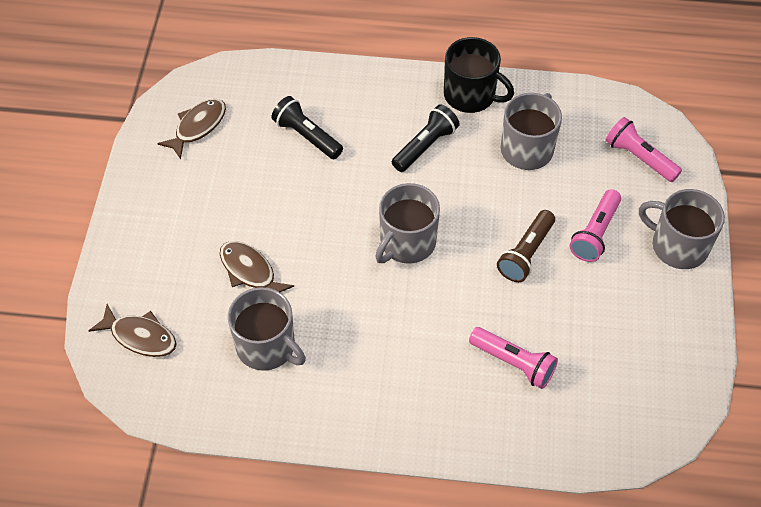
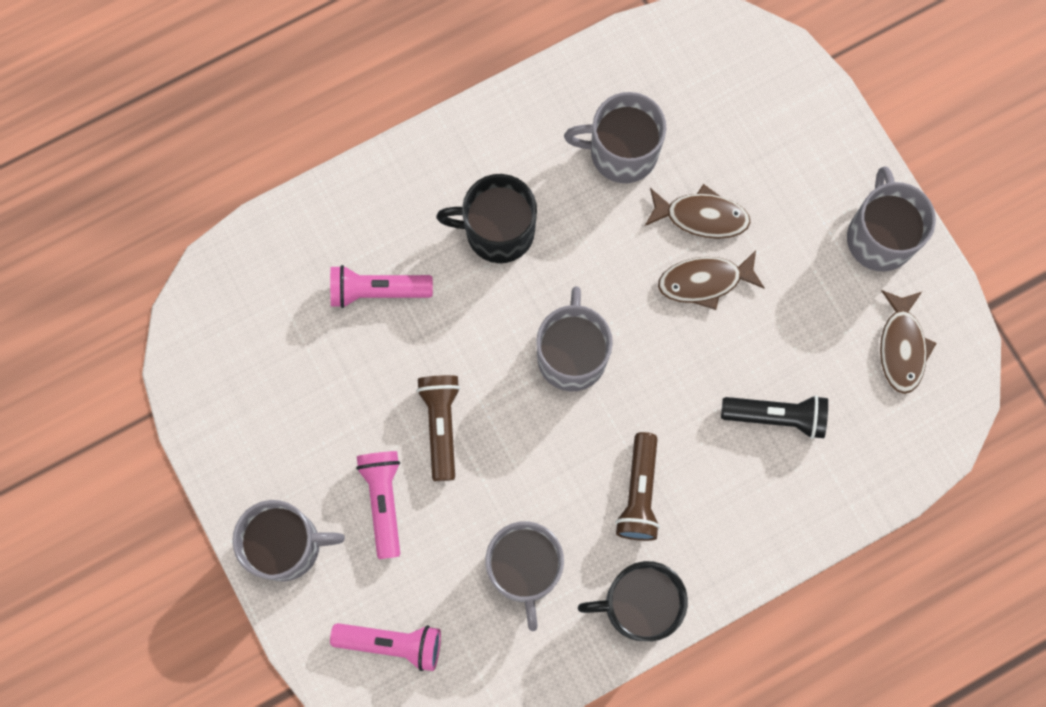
camera: 145 degrees right, 20 degrees up
(140, 336) = (746, 83): brown fish -> brown fish (704, 281)
(149, 191) = (879, 236): none -> grey mug
(397, 349) = (497, 231): none -> black mug
(425, 146) = (639, 493): black flashlight -> brown flashlight

